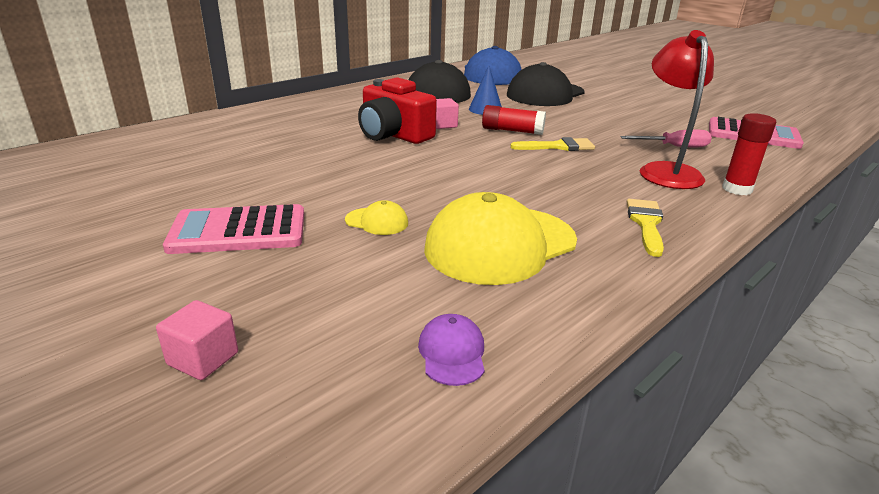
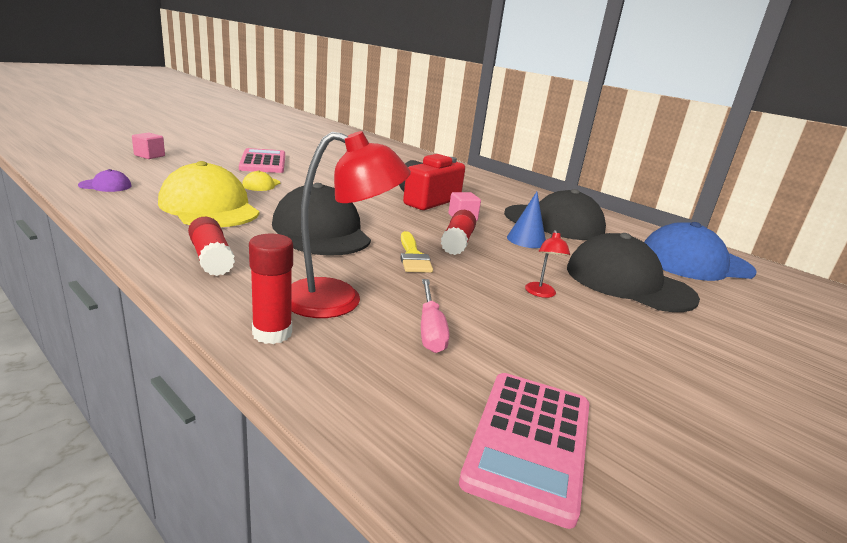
camera: 85 degrees right, 5 degrees down
(530, 180) = (321, 231): none -> black cap
(588, 116) = (541, 293): none -> red lamp
(646, 223) = (211, 258): yellow brush -> red glue stick

